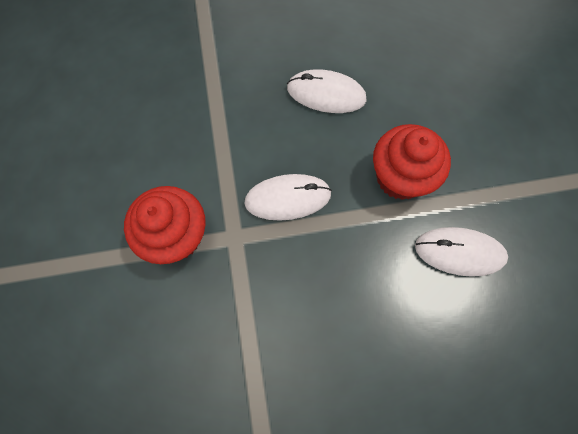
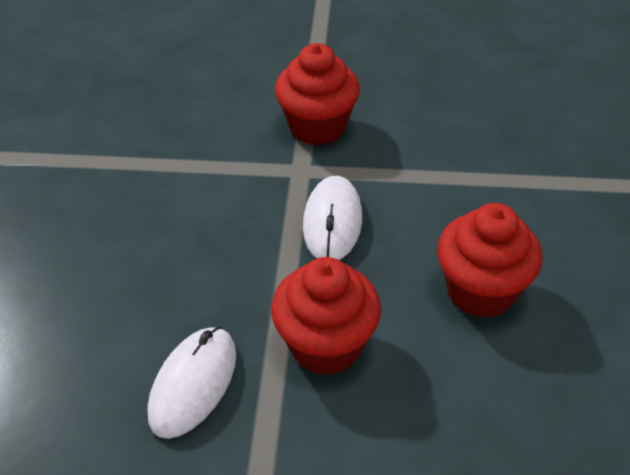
camera: 105 degrees right, 25 degrees down
(326, 94) = (480, 291): white mouse -> red cupcake

